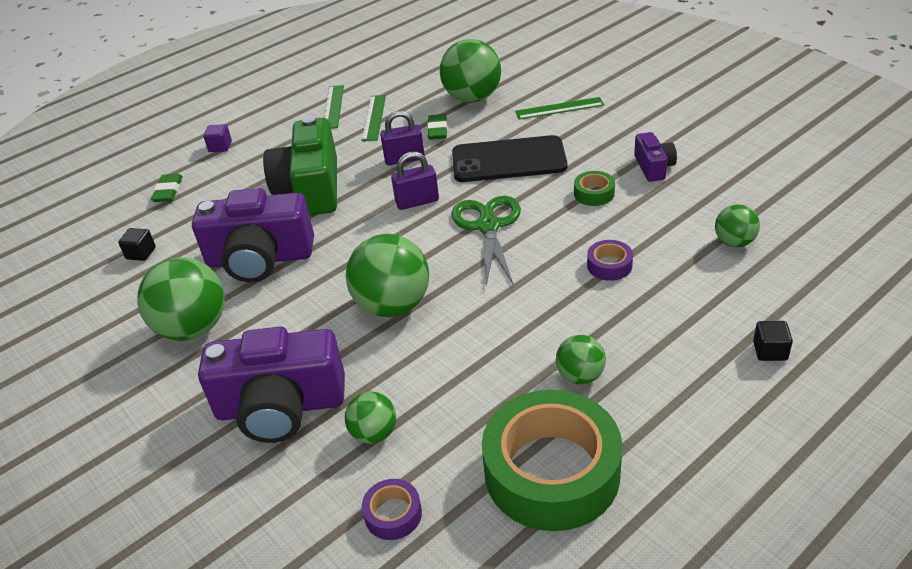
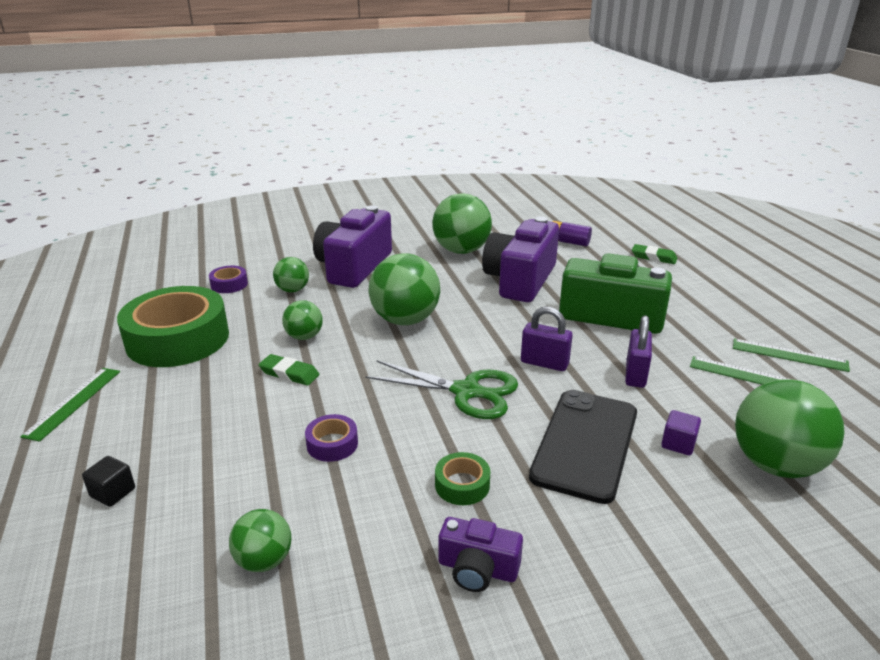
camera: 110 degrees right, 10 degrees down
(141, 253) = (568, 242): black cube -> purple battery
(220, 147) = (722, 284): purple cube -> purple cube (678, 444)
(417, 202) = (544, 363): purple padlock -> purple padlock turned 75 degrees counterclockwise
(437, 130) = (693, 412): green eraser -> green eraser (289, 373)
(559, 108) = (706, 541): green ruler -> green ruler (73, 402)
(580, 376) = (232, 377): green ball -> green ball (304, 337)

